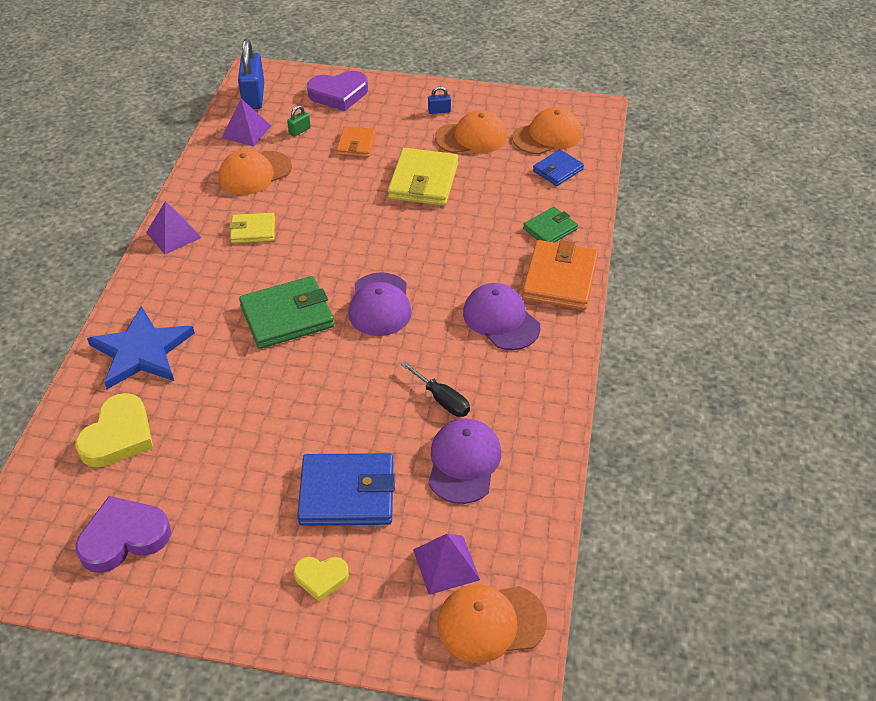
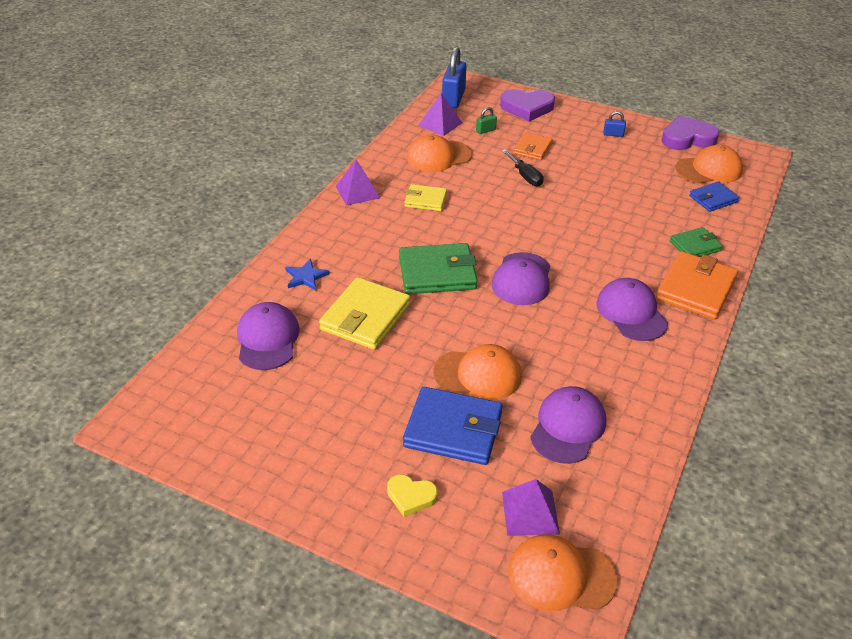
camera: 15 degrees right, 5 degrees down
(118, 436) = (267, 339): yellow heart -> purple cap
(124, 537) = (248, 422): purple heart -> purple heart (687, 138)
(141, 351) = (306, 277): blue star -> blue star, size x0.49
(423, 181) = (586, 187): yellow wallet -> yellow wallet (365, 317)
(442, 400) = (560, 369): black screwdriver -> black screwdriver (525, 176)
(471, 137) = (638, 159): orange cap -> orange cap (478, 374)

